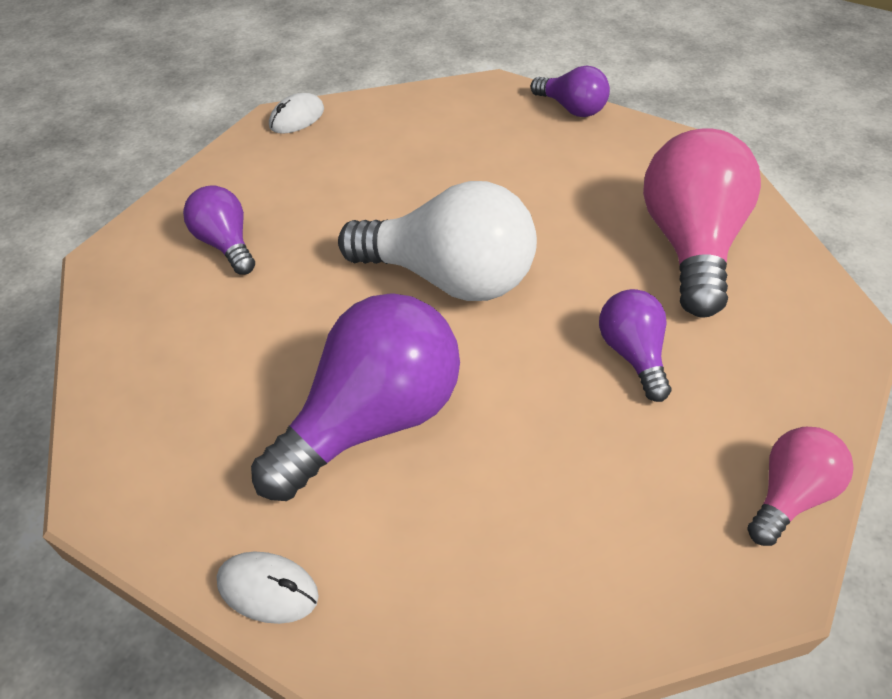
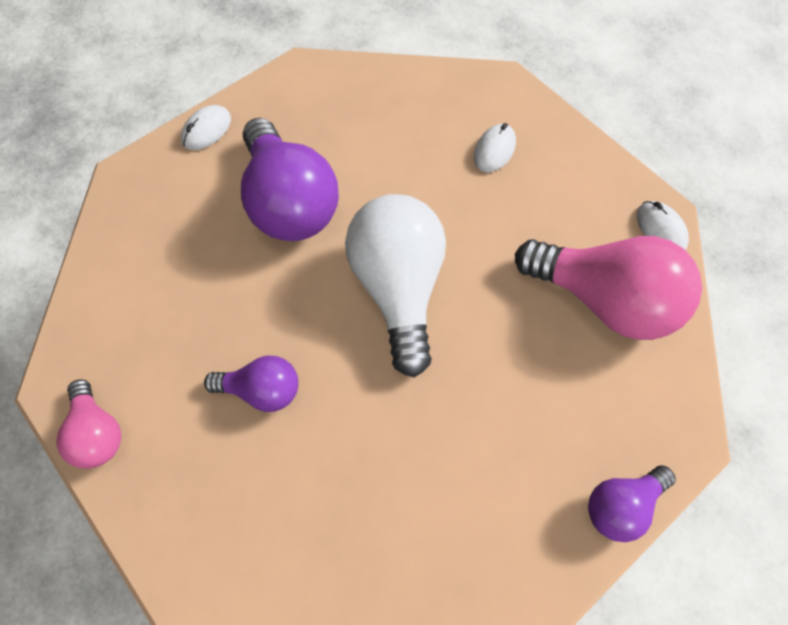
camera: 110 degrees right, 15 degrees up
(225, 244) = (494, 150): purple light bulb -> white mouse
(449, 278) = (398, 288): white light bulb -> white light bulb turned 135 degrees clockwise
(689, 245) = (359, 511): pink light bulb -> pink light bulb (604, 300)

